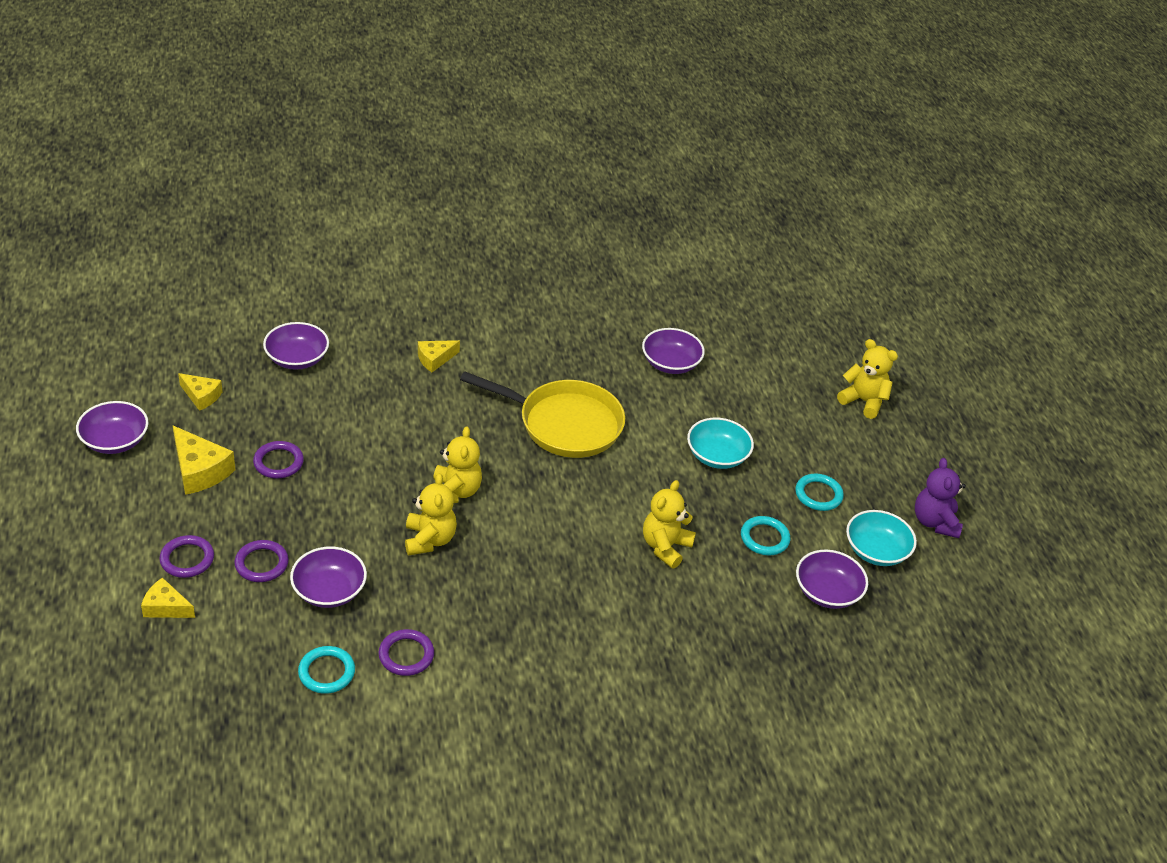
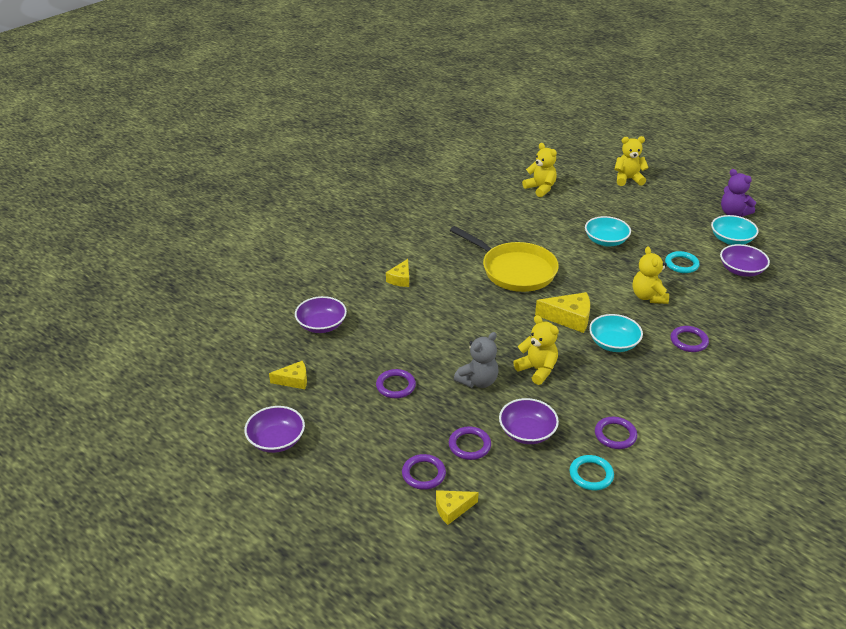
camera: 35 degrees left, 5 degrees down
(199, 470) = (356, 421): yellow cheese -> yellow cheese (569, 318)
(357, 510) = (478, 381): none -> grey teddy bear
(455, 492) = (513, 337): yellow teddy bear -> yellow teddy bear (540, 188)
(547, 568) = (613, 343): none -> turquoise bowl
(564, 424) = (514, 270): yellow pan -> yellow pan turned 60 degrees clockwise
(633, 623) = (689, 341): none -> purple ring
(670, 363) = (520, 212): purple bowl -> none
(818, 494) = (673, 231): turquoise ring -> none

